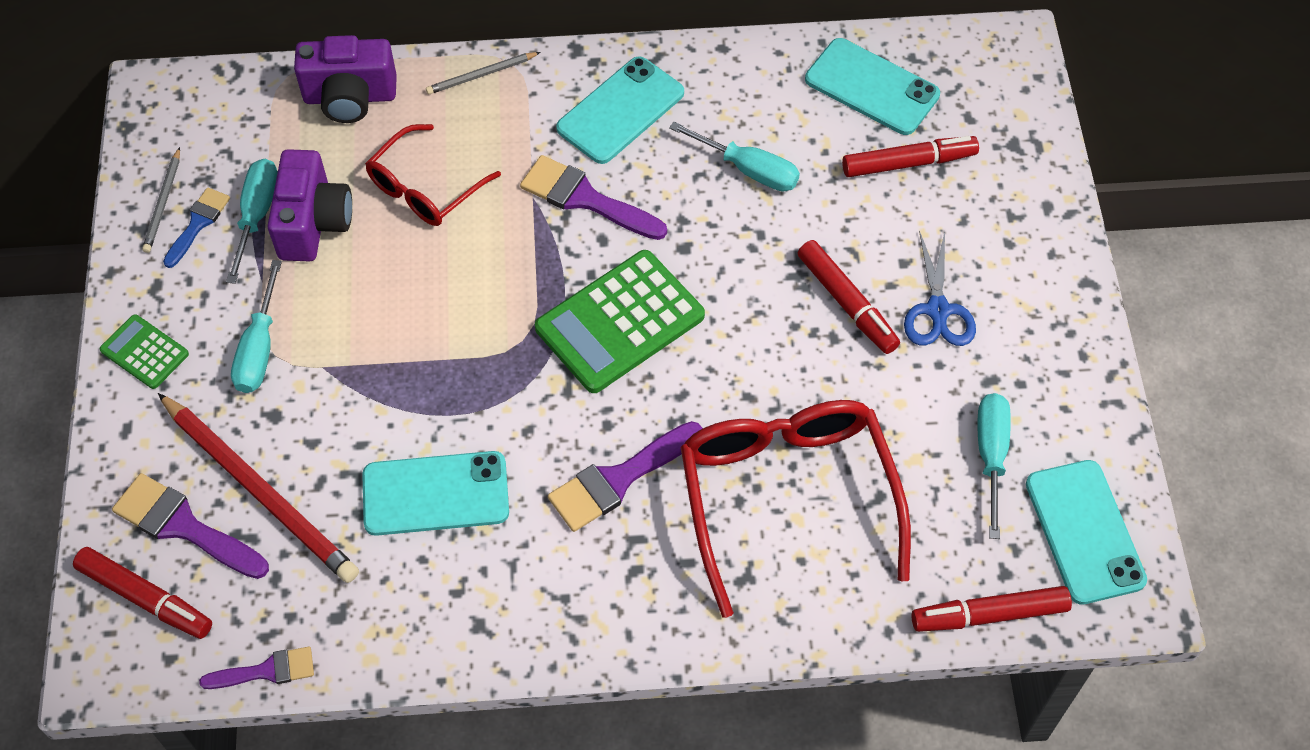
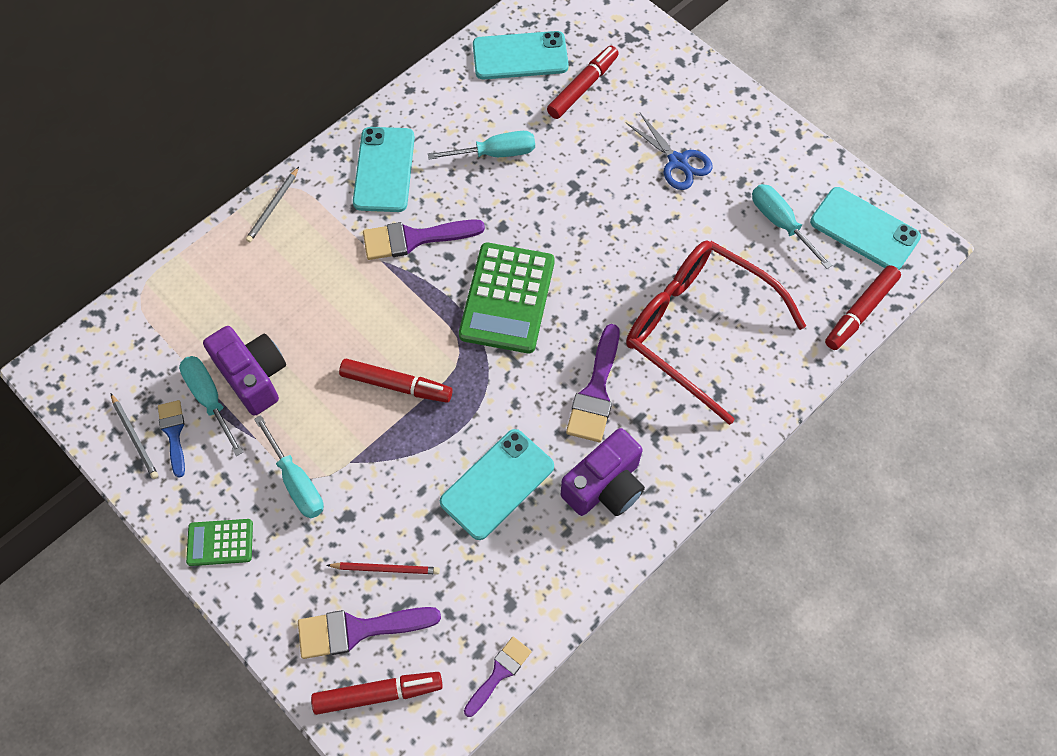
camera: 40 degrees left, 5 degrees up
(260, 491) = (386, 568): red pencil -> red pencil, size x0.47
(350, 97) = (198, 279): purple camera -> purple camera (605, 486)
(425, 188) = (306, 303): red glasses -> none
(846, 302) = (624, 193): red marker -> red marker (396, 384)

